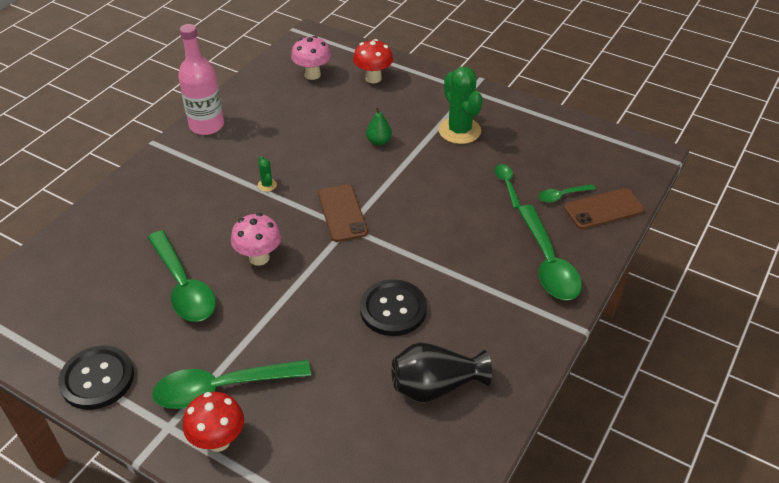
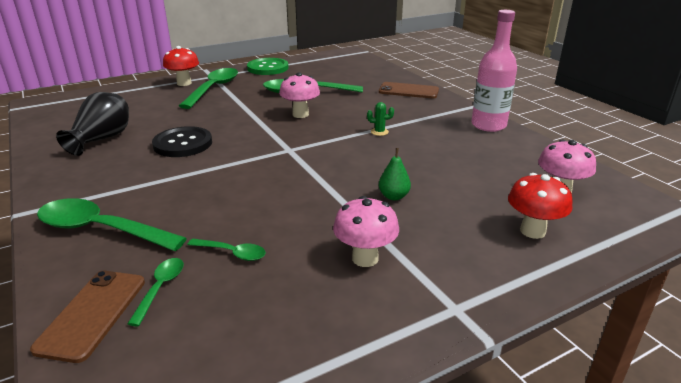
camera: 120 degrees right, 15 degrees down
(97, 379) = (267, 68): black button -> green button
(342, 213) = (308, 152): brown phone -> brown phone (408, 91)
(459, 131) = (365, 258): green cactus -> pink mushroom

